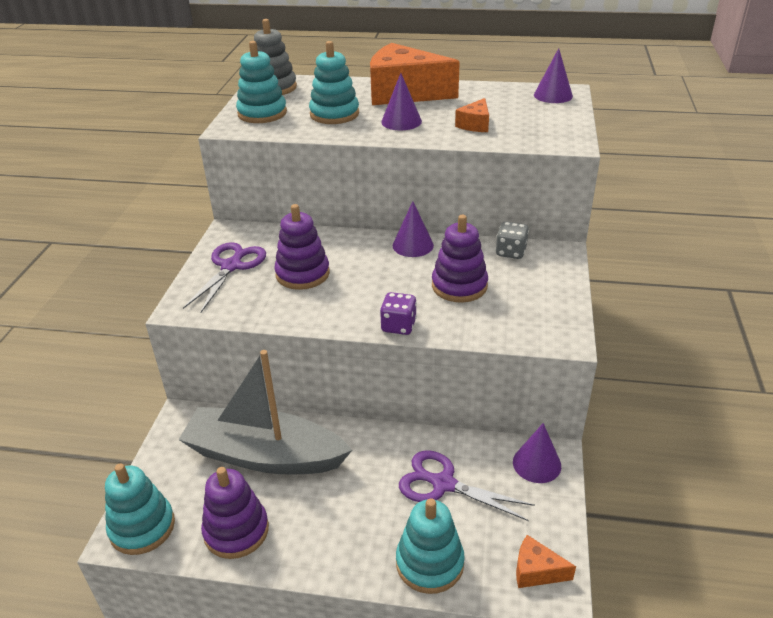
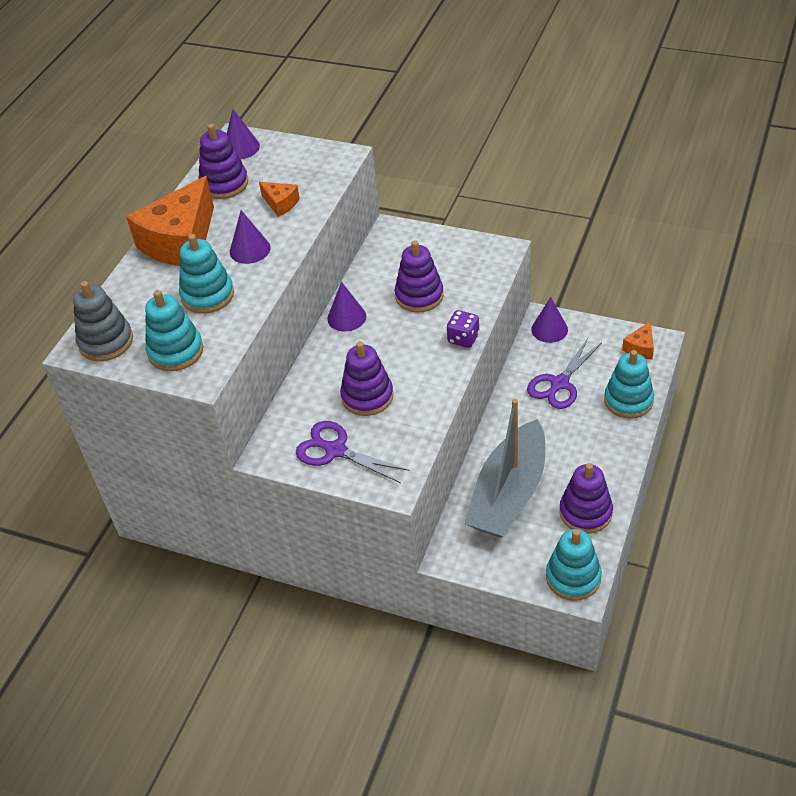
camera: 75 degrees left, 10 degrees up
(493, 97) = (224, 184): none -> purple stacking toy
(511, 252) = (380, 258): grey dice -> none

